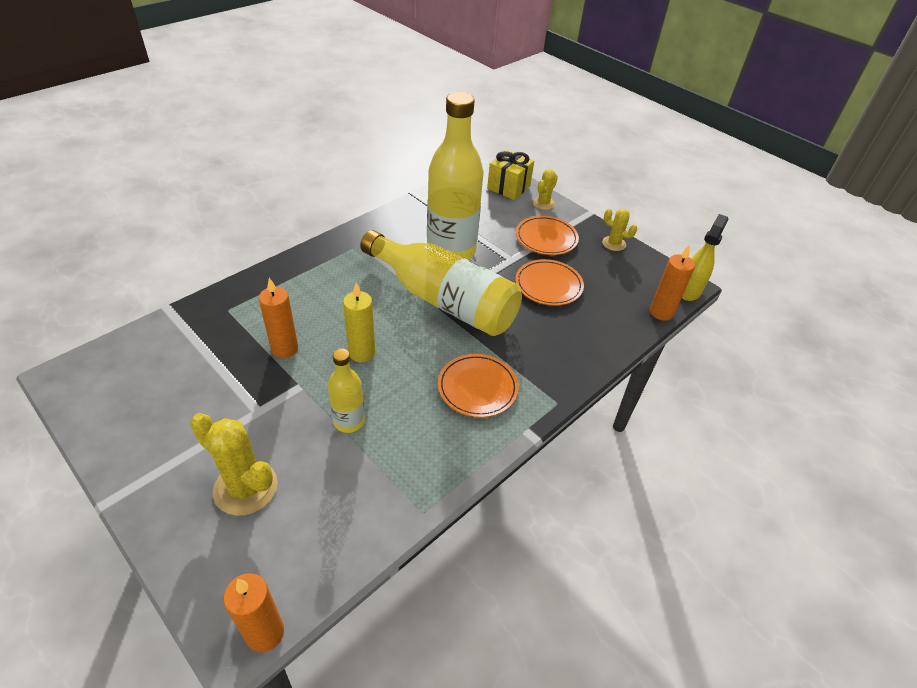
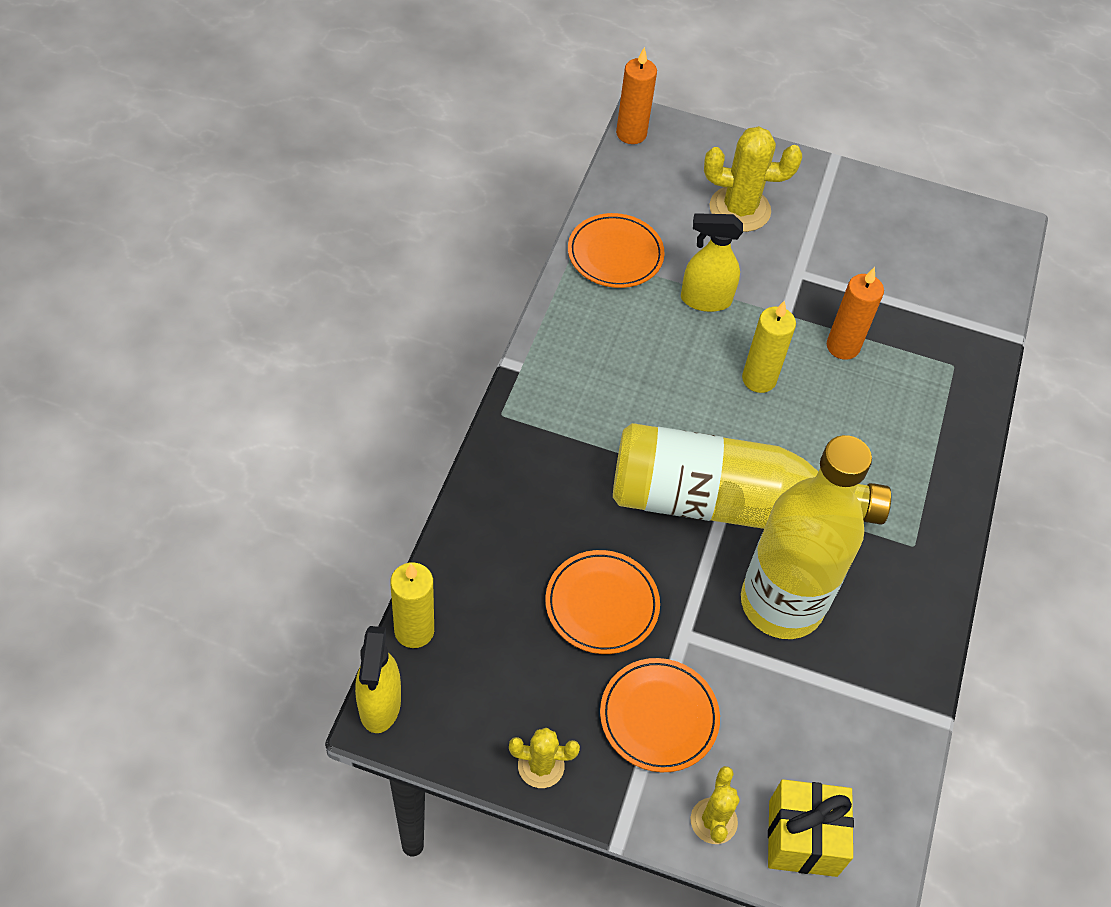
camera: 150 degrees right, 10 degrees up
(349, 421) = (705, 300): yellow bottle -> yellow spray bottle
(477, 387) = (601, 393): orange plate -> orange plate (615, 254)
(661, 312) = (414, 630): orange candle -> yellow candle

